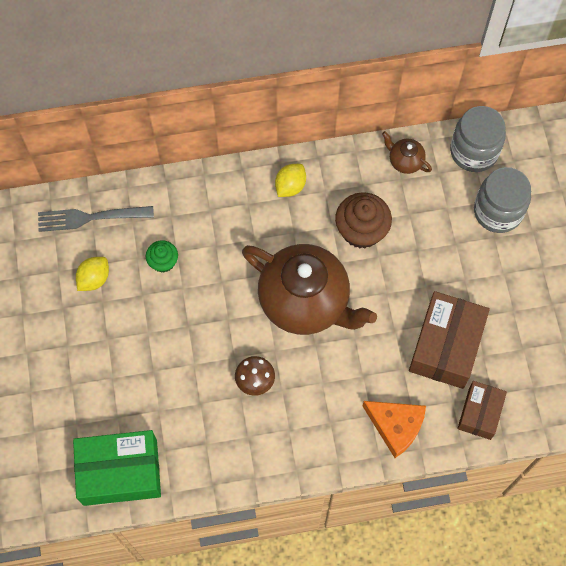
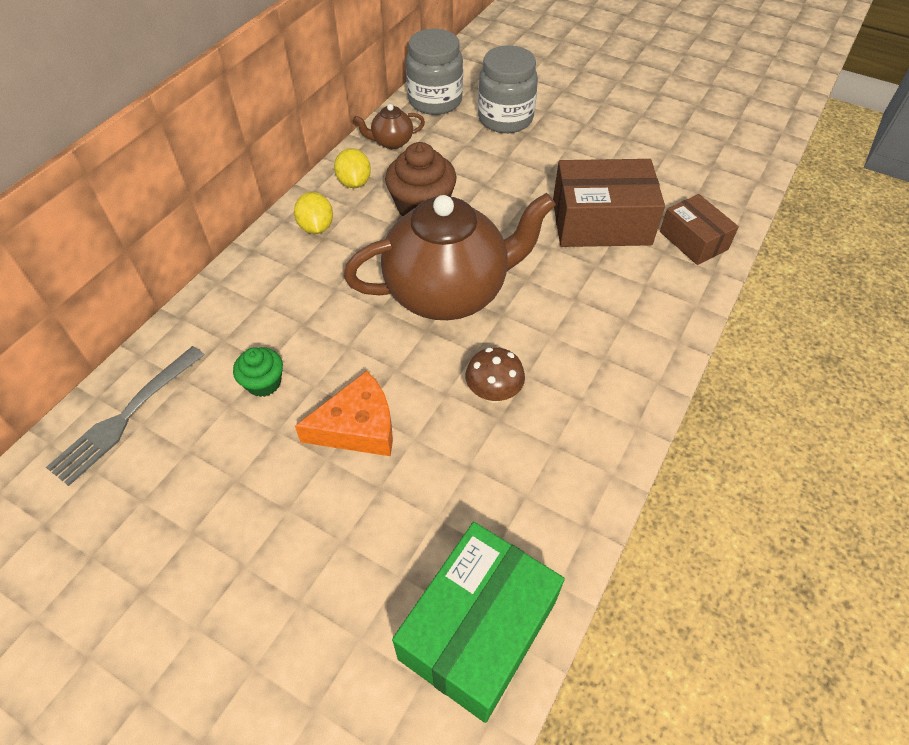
camera: 50 degrees left, 15 degrees down
(94, 279) = (199, 468): yellow lemon -> yellow lemon (354, 182)
(396, 426) = (655, 308): orange cheese -> orange cheese (358, 427)
(445, 346) = (601, 222): brown box -> brown box turned 60 degrees counterclockwise

